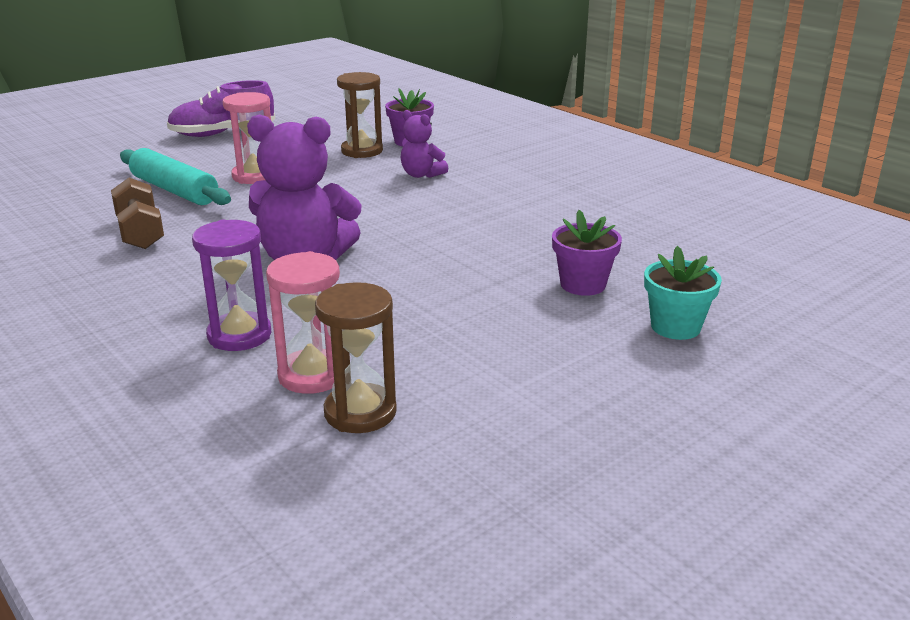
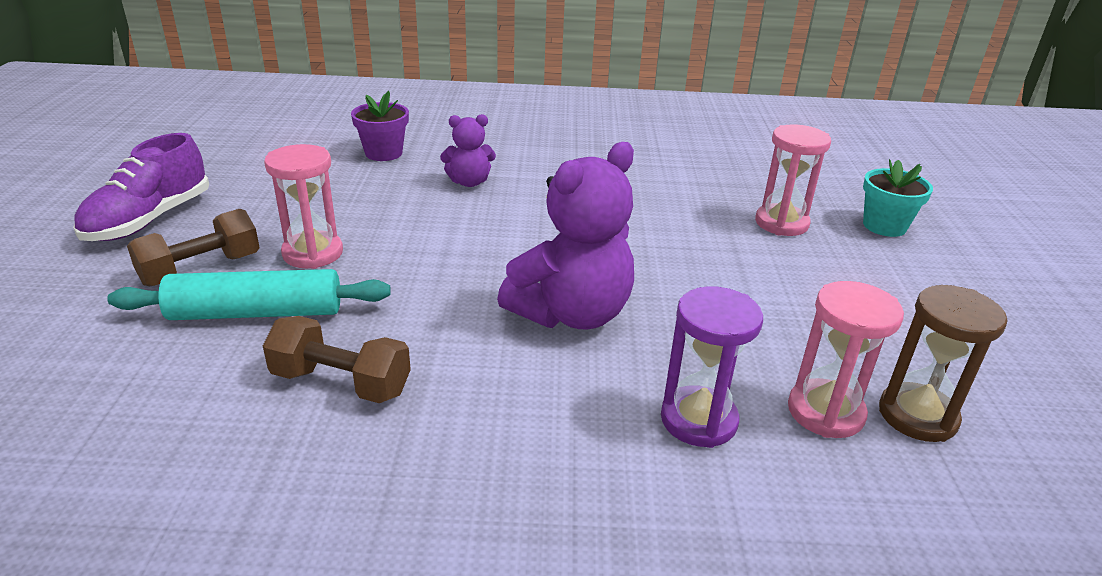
camera: 50 degrees left, 5 degrees up
(195, 163) = (201, 269): none -> brown dumbbell
(362, 151) = (360, 180): brown hourglass -> none
(583, 285) = (781, 223): purple flower pot -> pink hourglass

